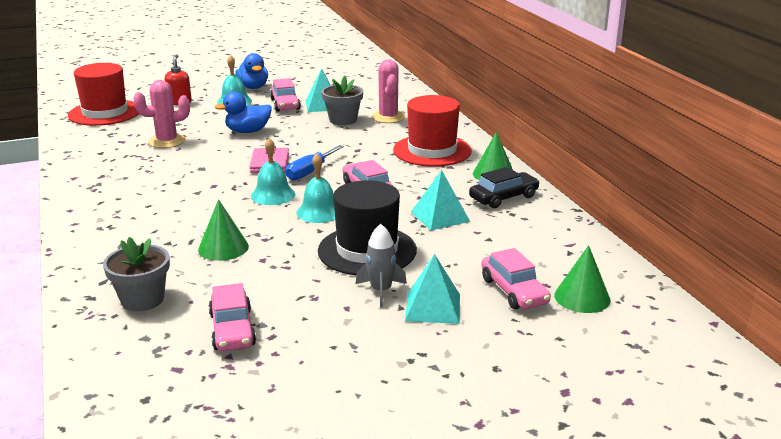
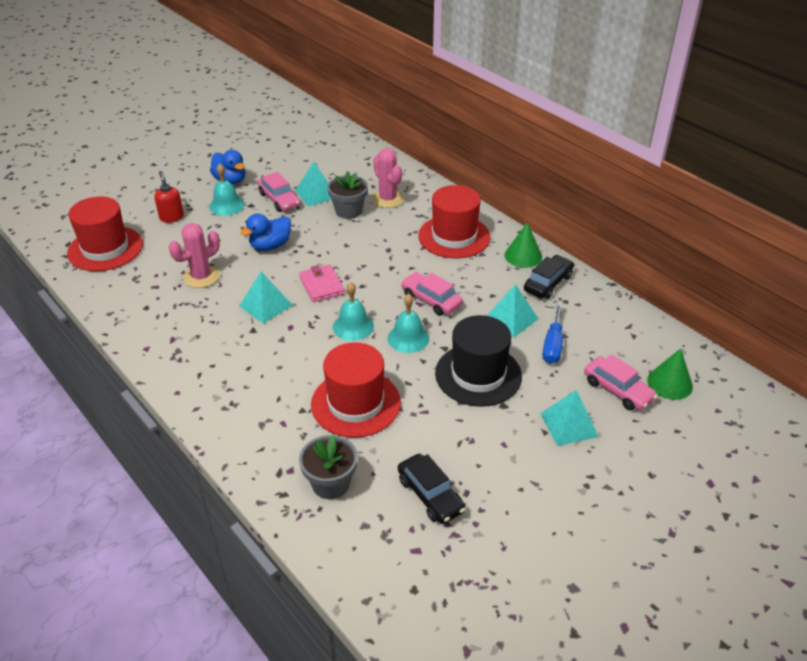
camera: 20 degrees left, 15 degrees up
(205, 168) = (265, 305): none -> turquoise pyramid
(223, 248) = (356, 403): green cone -> red hat
(232, 329) = (430, 495): pink car -> black car
(309, 172) = (365, 289): blue screwdriver -> blue screwdriver (553, 345)
(381, 291) = (518, 418): grey rocket -> none

